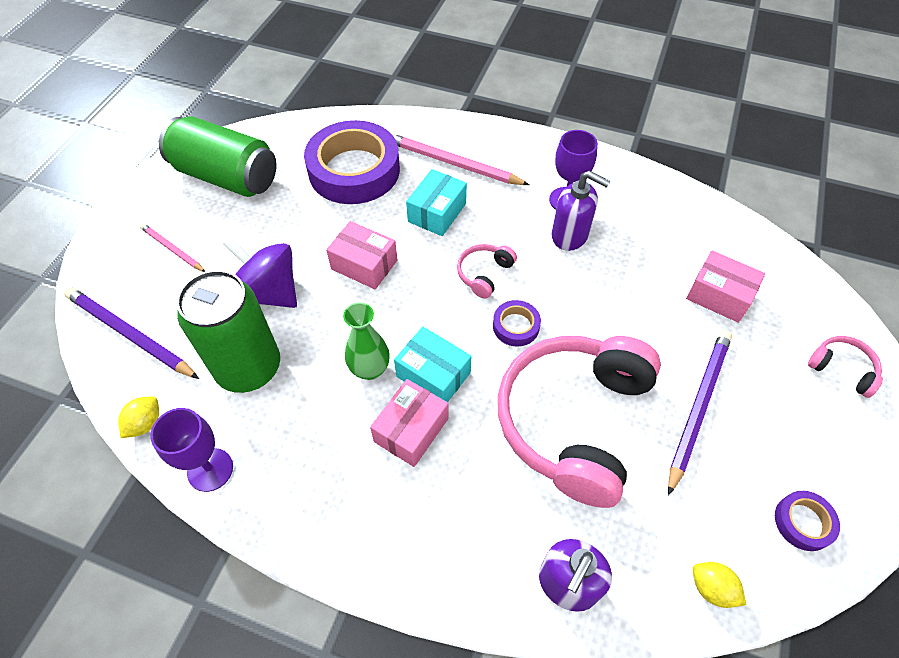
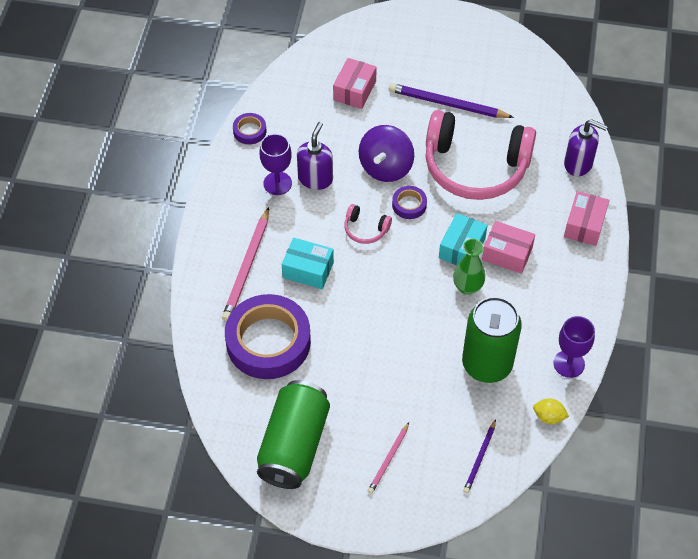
camera: 100 degrees left, 0 degrees up
(129, 334) = (480, 458): purple pencil -> purple pencil, size x0.57
(269, 293) = (416, 371): purple spinning top -> purple spinning top (386, 167)
(364, 265) = (374, 311): pink box -> pink box (584, 225)
(711, 588) = (559, 101): yellow lemon -> none
(803, 522) = (509, 60): purple tape -> purple tape (249, 131)
(842, 369) = (400, 32): pink headphones -> none

